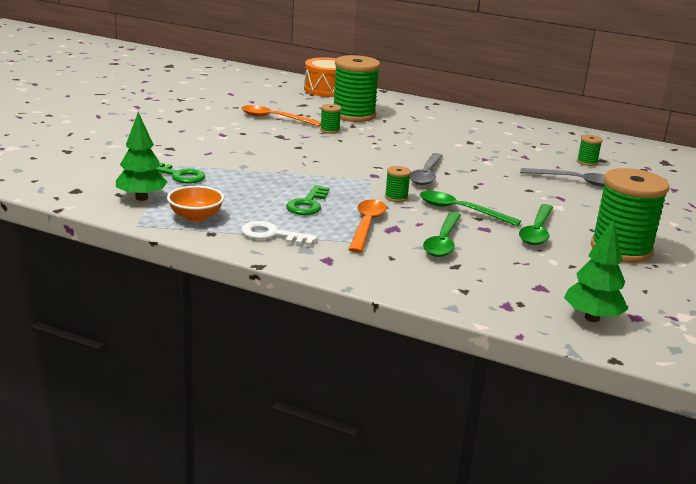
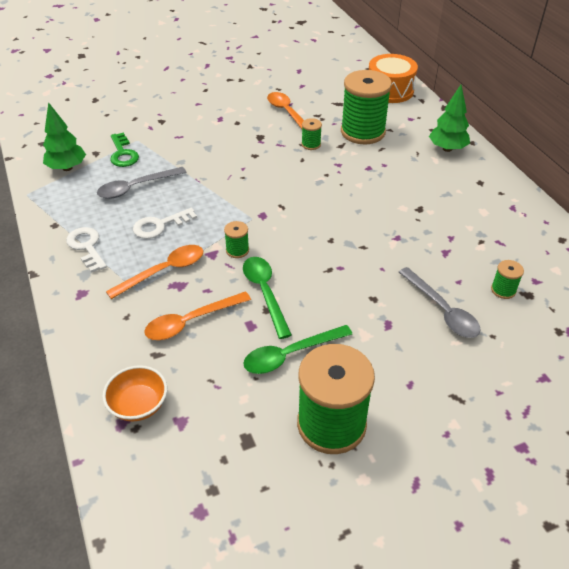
camera: 45 degrees right, 20 degrees up
(196, 216) = (70, 203): orange bowl -> orange bowl (139, 405)
(307, 204) = (159, 226): green key -> white key
(426, 175) = (307, 234): grey spoon -> grey spoon (136, 187)
(443, 242) = (191, 321): green spoon -> orange spoon
(592, 318) = (161, 485): green tree -> green tree (447, 149)

